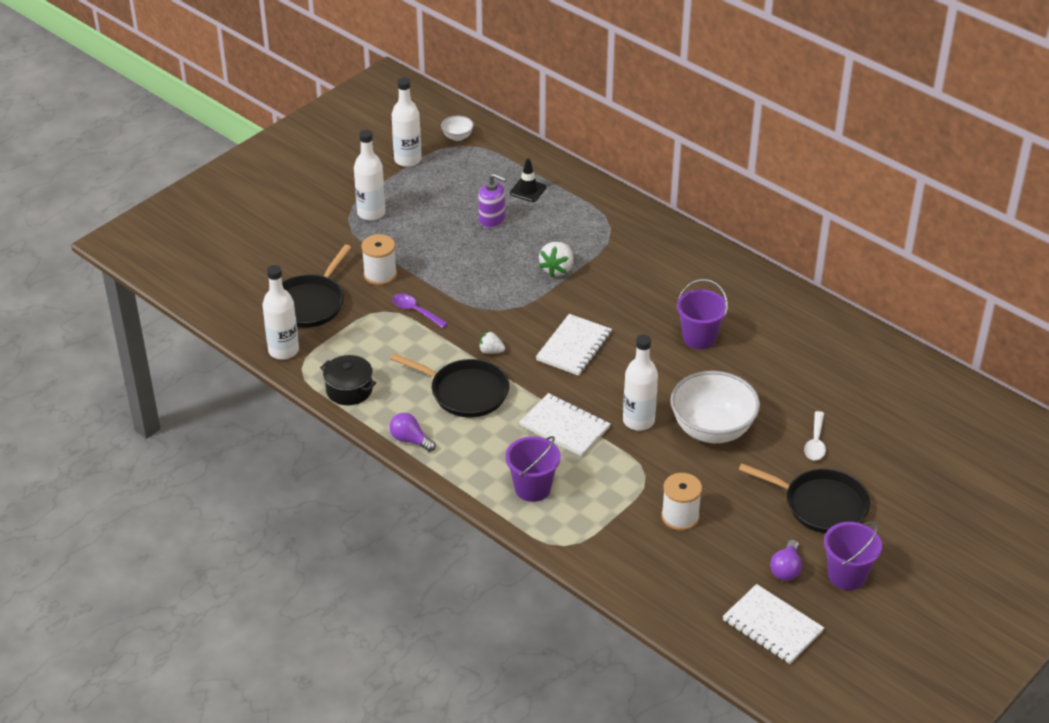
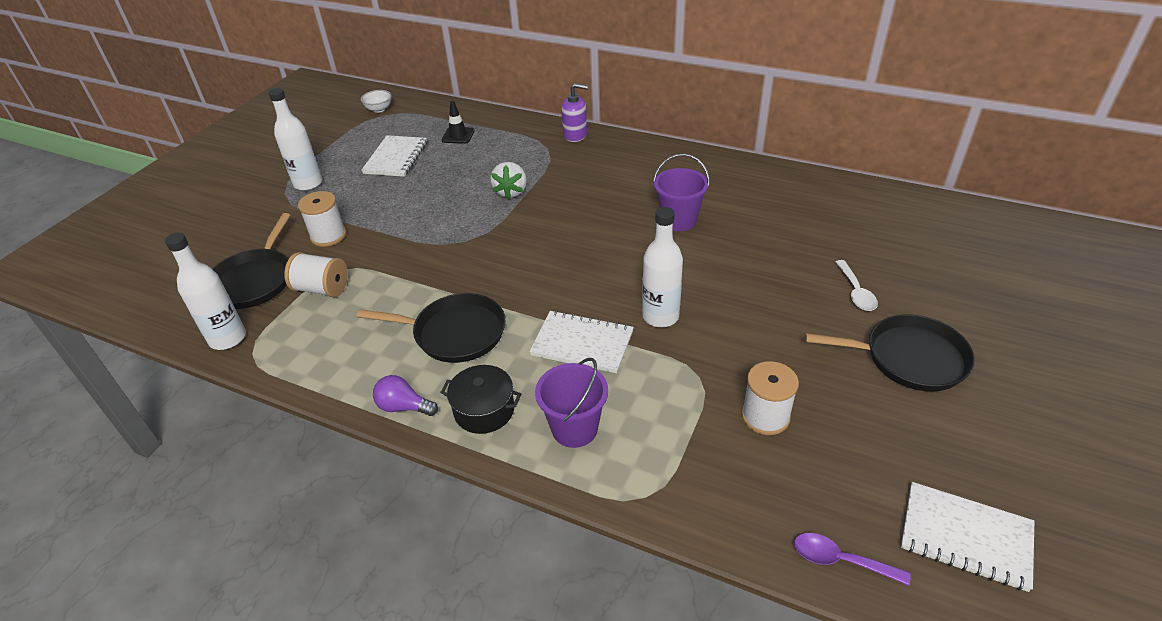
camera: 15 degrees left, 0 degrees up
(349, 390) = (315, 364): black pot -> black pot (484, 410)
(366, 325) = (322, 289): none -> white spool
(407, 160) = (336, 135): white bottle -> none
(415, 311) = (375, 262): purple spoon -> purple spoon (840, 560)
(491, 351) = (470, 283): white strawberry -> none
(492, 219) = (431, 164): purple soap dispenser -> purple soap dispenser (575, 135)
(574, 347) = (557, 258): white notebook -> white notebook (396, 158)
(712, 429) = (743, 306): white bowl -> none
(786, 569) = (926, 449): purple light bulb -> none
(847, 575) = (999, 436): purple bucket -> none

